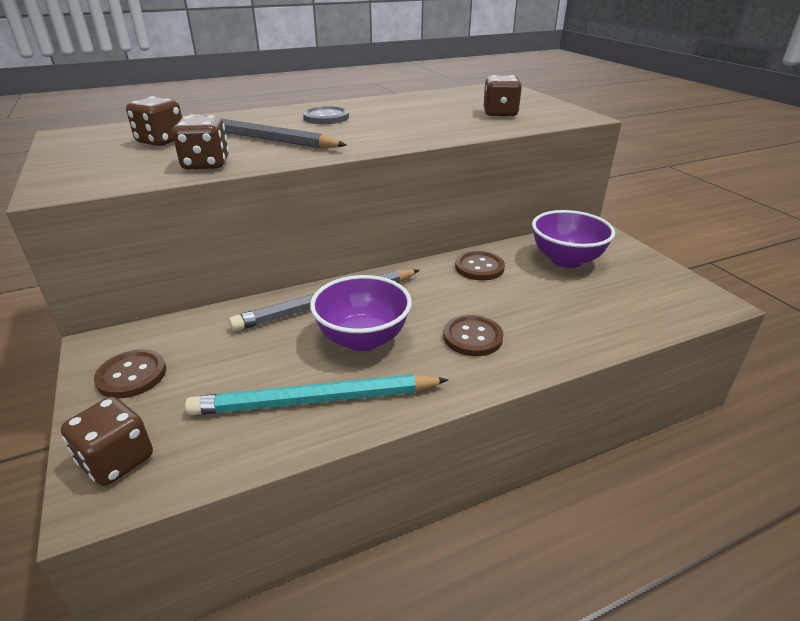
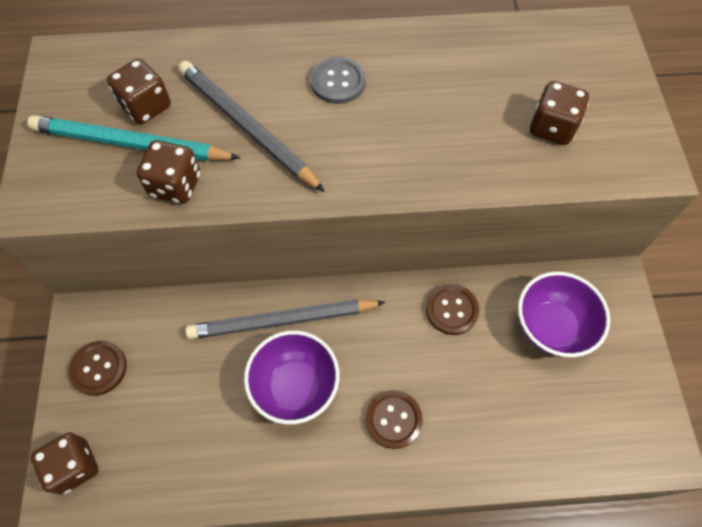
camera: 20 degrees right, 30 degrees up
(316, 400) = (231, 453): turquoise pencil -> turquoise pencil (131, 144)

